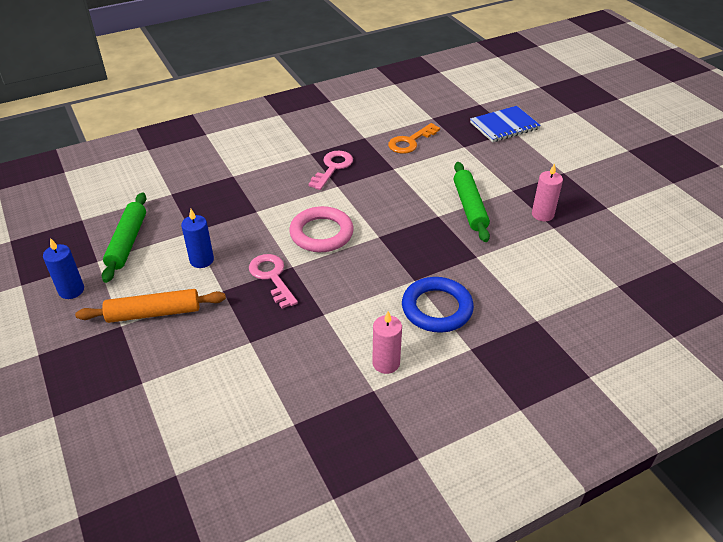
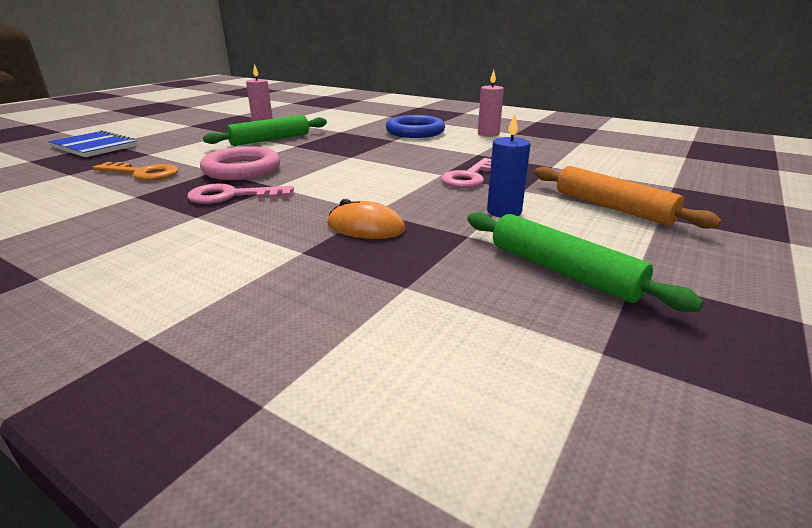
camera: 120 degrees left, 15 degrees down
(71, 290) = (705, 269): blue candle -> none
(127, 242) = (562, 271): green rolling pin -> green rolling pin turned 75 degrees clockwise
(238, 201) = (366, 227): none -> orange mouse
(321, 233) = (375, 174): pink ring -> pink ring (242, 169)

